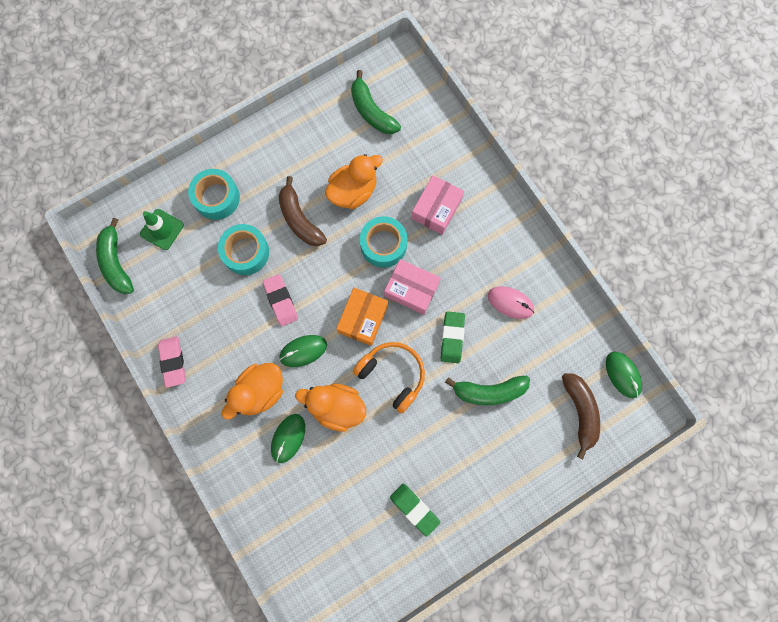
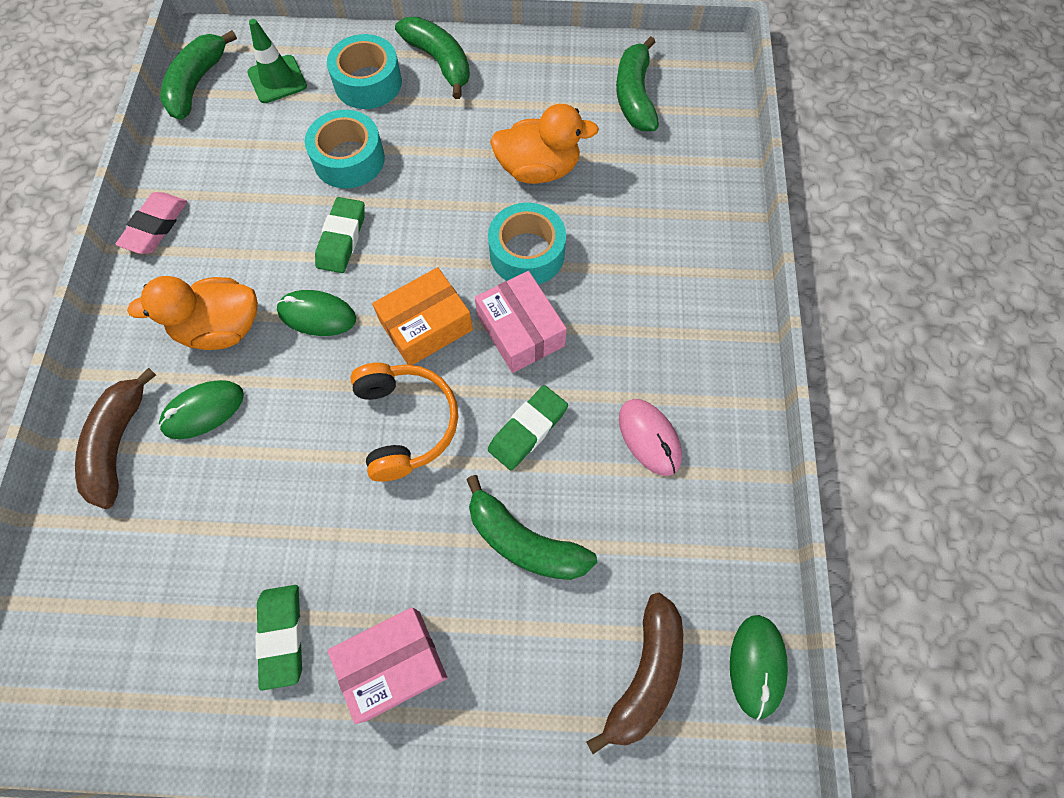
camera: 35 degrees right, 10 degrees down
(247, 158) = (439, 62): none -> green banana
(281, 301) = (342, 238): pink eraser -> green eraser
(299, 219) = (445, 161): brown banana -> brown banana (118, 444)
(336, 407) = (297, 414): orange duck -> none
(436, 209) = (633, 253): pink box -> pink box (393, 664)

